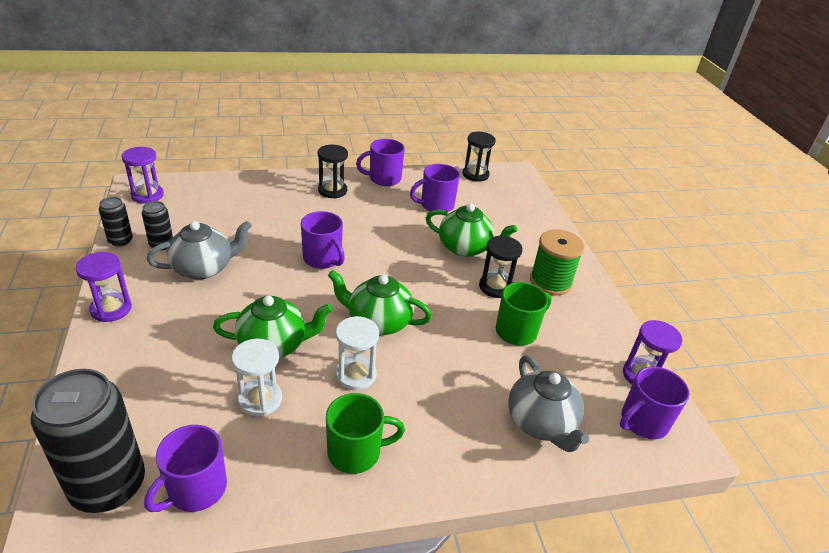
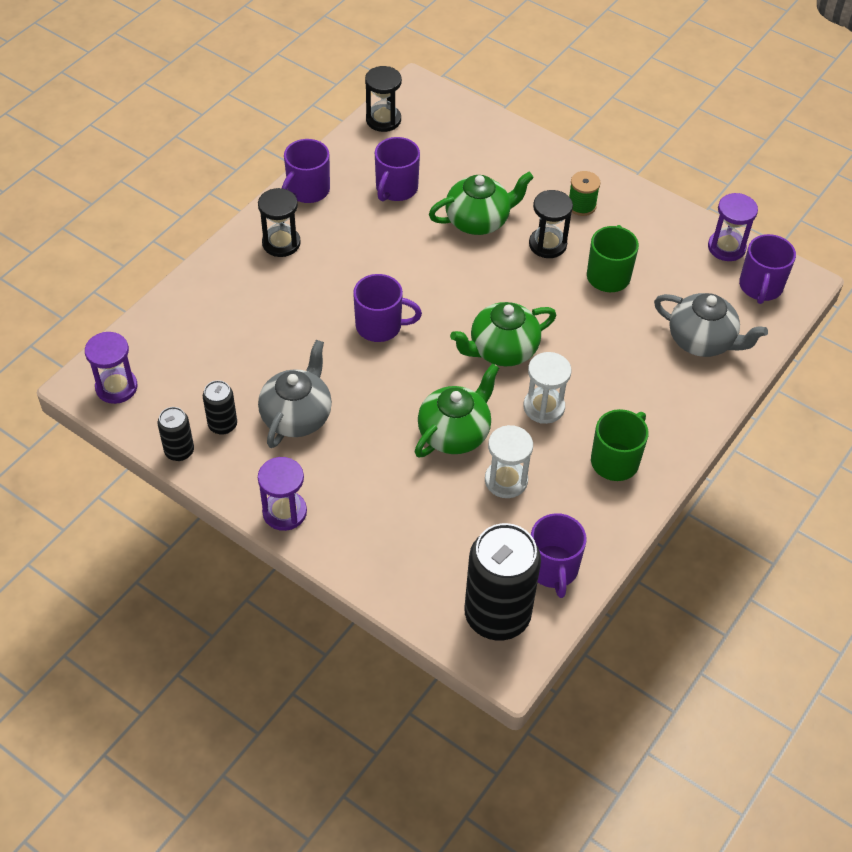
camera: 40 degrees left, 15 degrees up
(550, 282) = (581, 205): green spool -> green spool, size x0.61

